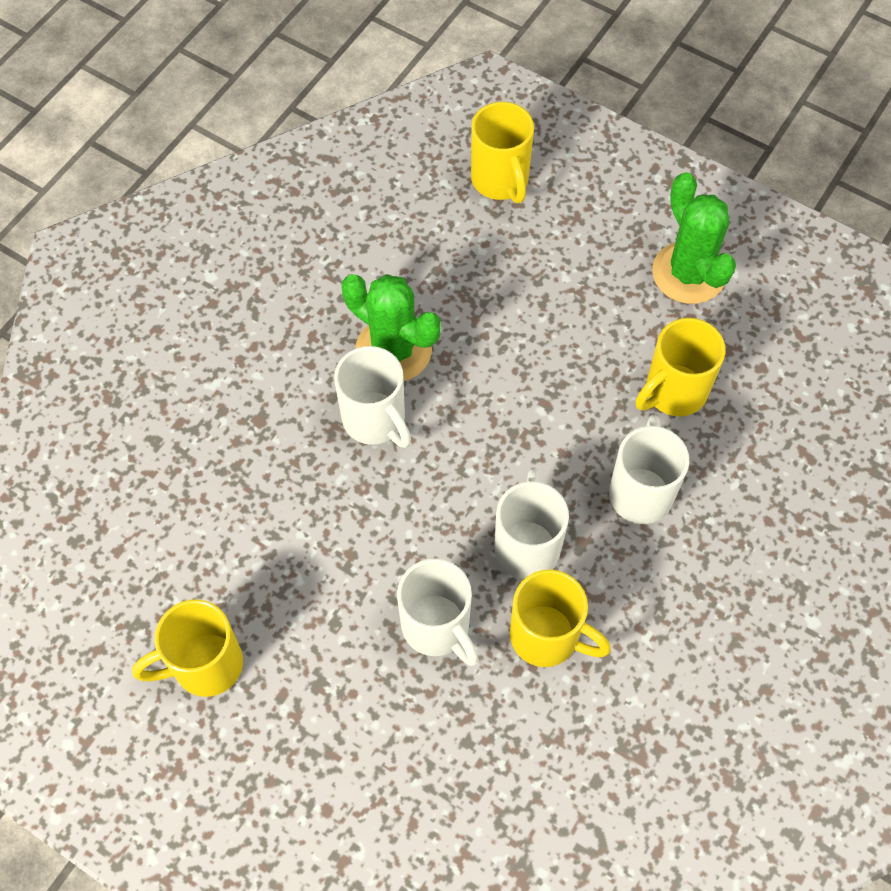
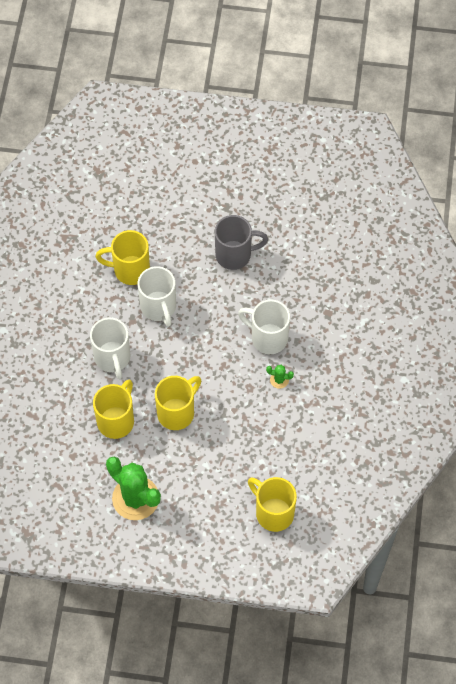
camera: 155 degrees right, 0 degrees up
(205, 665) = (282, 193): yellow mug -> yellow mug (177, 412)
(352, 584) = (235, 255): none -> grey mug
(393, 350) = (279, 380): green cactus -> green cactus, size x0.42
(437, 627) = (184, 253): white mug -> none

